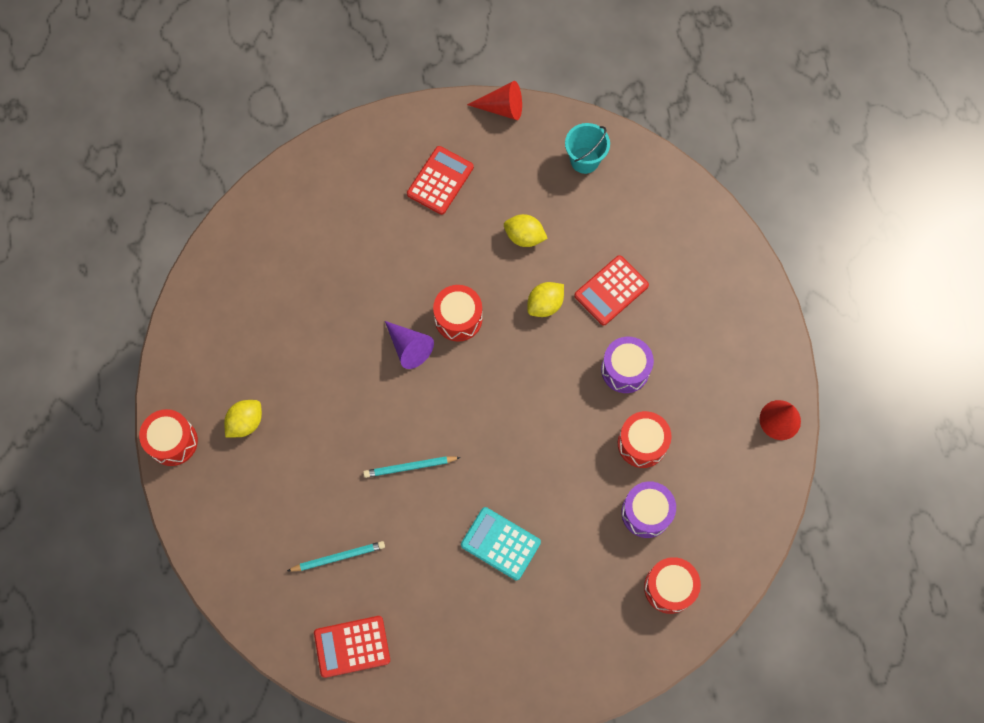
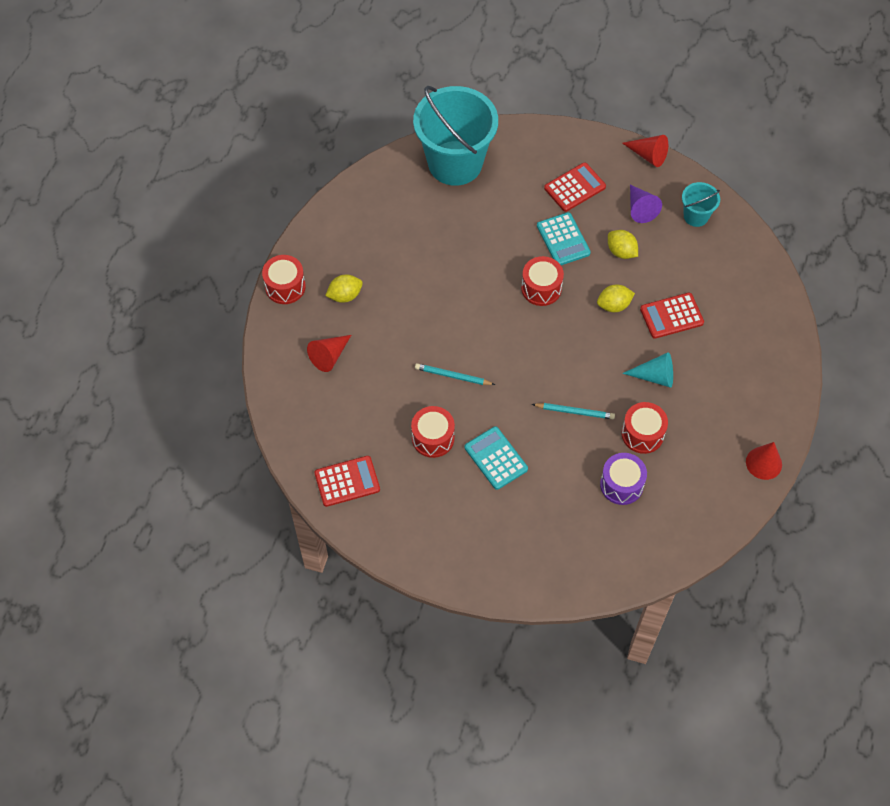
camera: 25 degrees right, 10 degrees down
(262, 504) = (329, 356): none -> red cone
(295, 206) = (455, 163): none -> turquoise bucket
(338, 557) = (367, 415): turquoise pencil -> turquoise pencil (575, 412)
(352, 646) = (347, 481): red calculator -> red calculator turned 150 degrees clockwise
(409, 348) = (493, 293): purple cone -> purple cone (640, 209)
(455, 249) = (563, 239): none -> turquoise calculator
(625, 369) = (655, 376): purple drum -> turquoise cone
(669, 587) = (613, 546): red drum -> red drum (433, 438)

